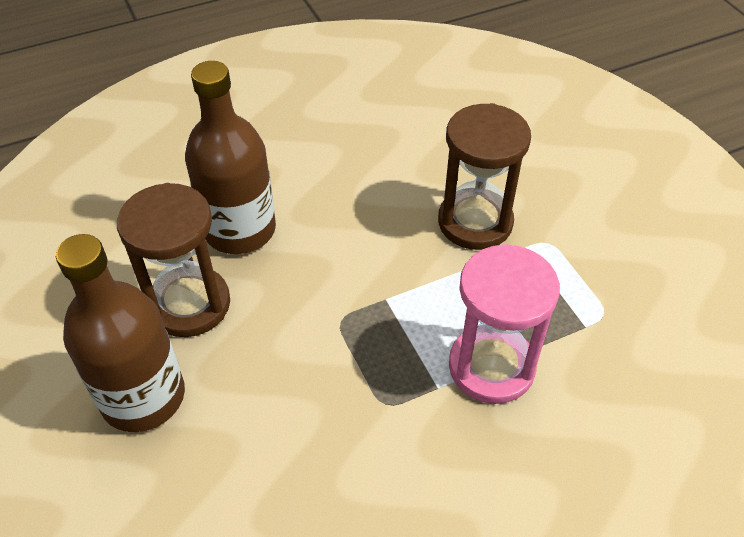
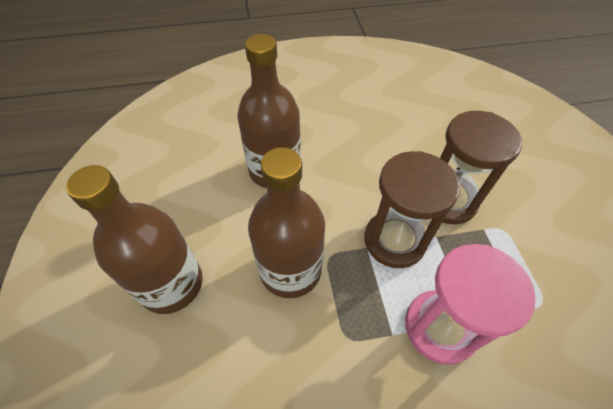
camera: 15 degrees right, 5 degrees up
(189, 304) = (225, 219): brown hourglass -> brown hourglass (394, 240)
(295, 345) = (290, 270): none -> brown bottle

